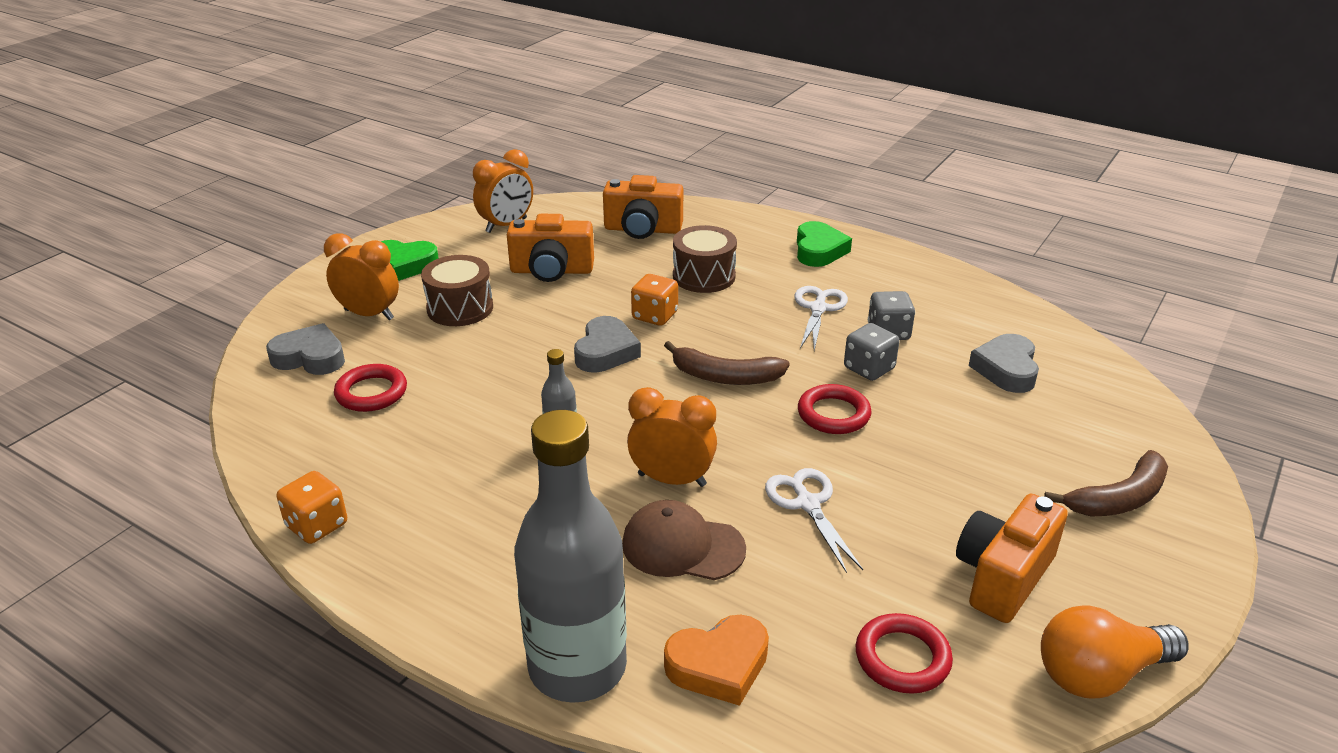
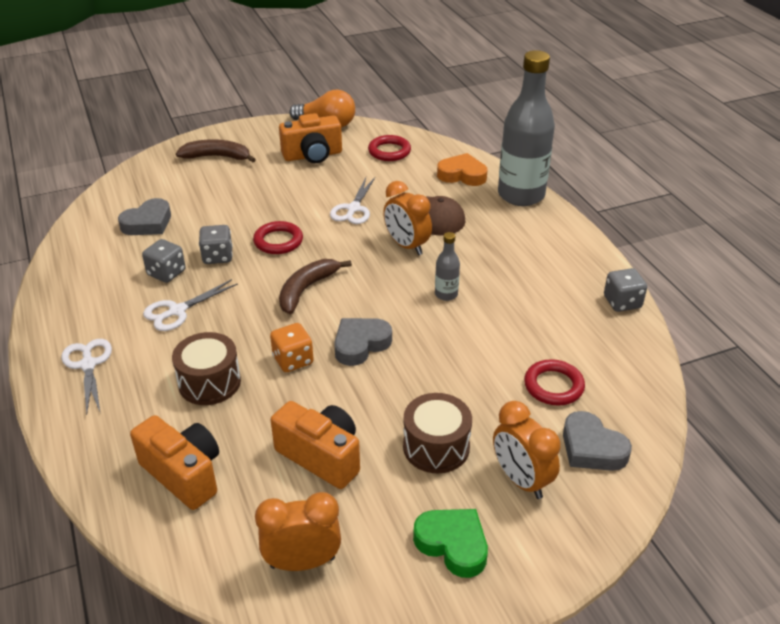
camera: 145 degrees left, 5 degrees up
(317, 525) = (622, 302): orange dice -> grey dice
(725, 377) = (306, 289): brown banana -> brown banana turned 105 degrees counterclockwise
(819, 250) = (88, 365): green heart -> white scissors

